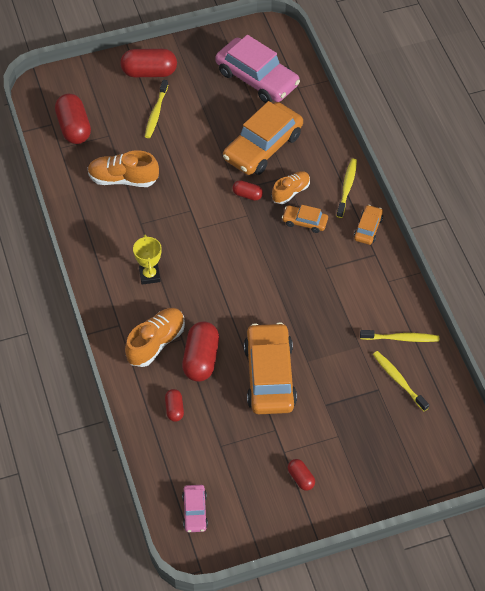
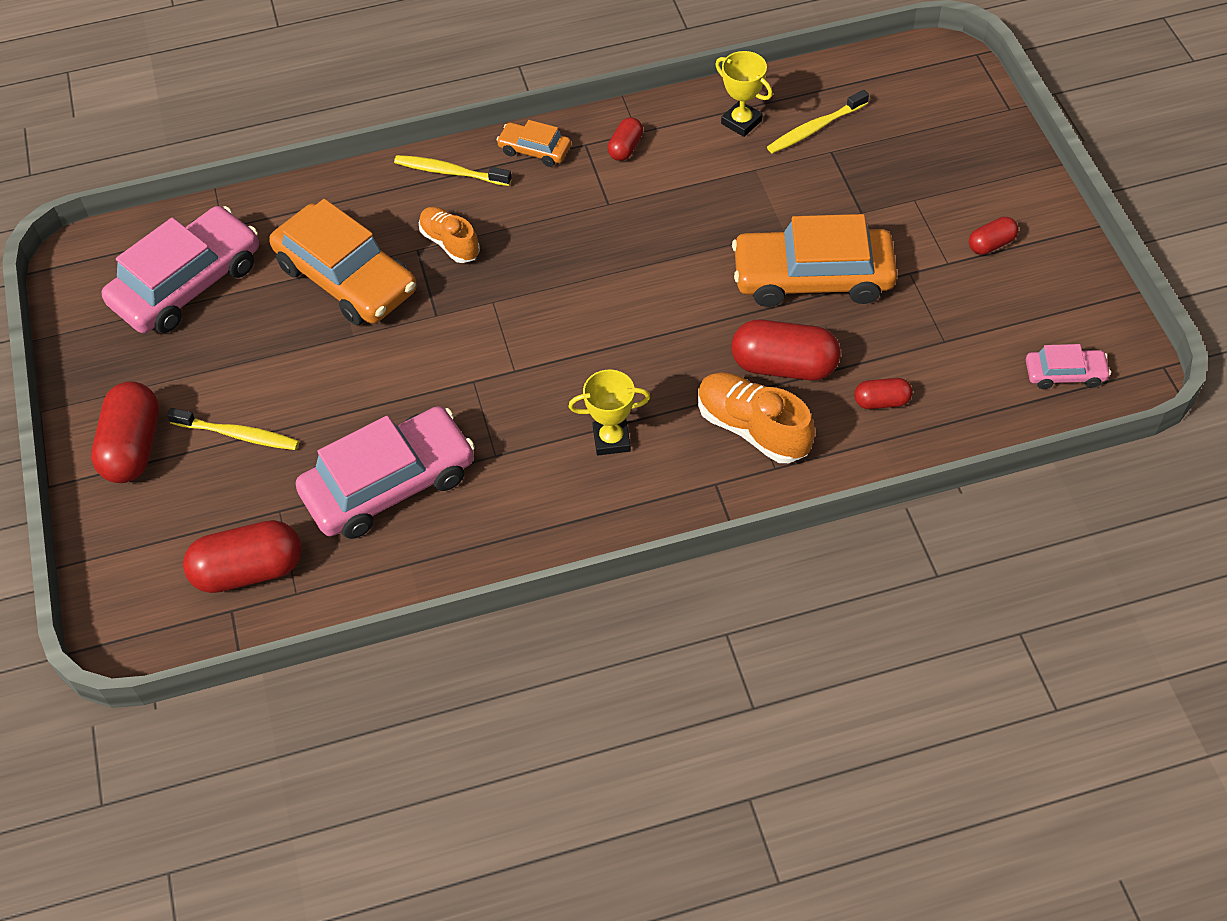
camera: 85 degrees left, 0 degrees up
(123, 179) = (389, 484): orange shoe -> pink car
(247, 195) = (449, 301): red capsule -> red capsule (625, 148)
(304, 222) = (514, 227): orange car -> none
(401, 338) = (741, 122): yellow toothbrush -> yellow trophy

